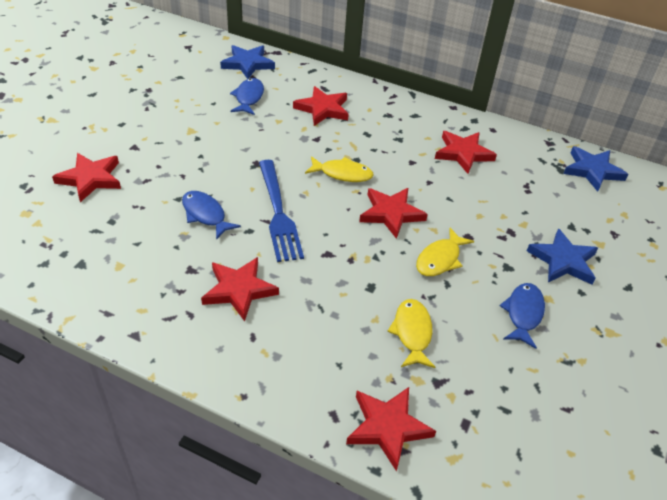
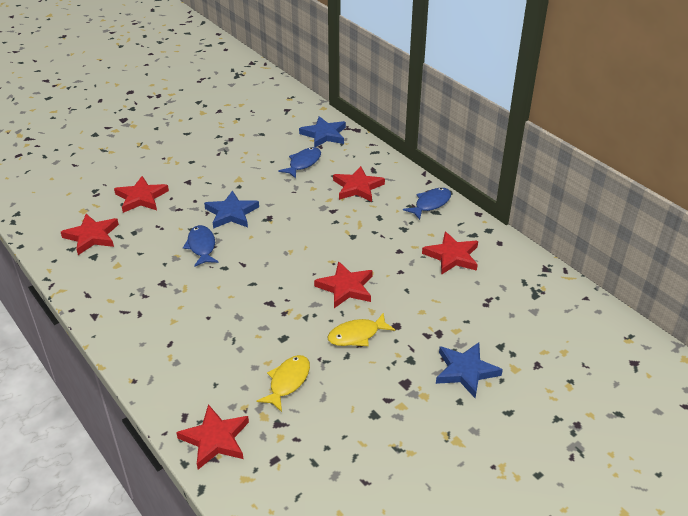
camera: 30 degrees right, 5 degrees down
(239, 290) = (184, 308): red star -> red star (92, 236)
(278, 213) = (256, 261): blue fork -> none
(342, 174) = (331, 244): yellow fish -> none
(523, 313) = (391, 399): blue fish -> blue fish (430, 204)
(592, 171) = (567, 305): blue star -> blue star (231, 213)

